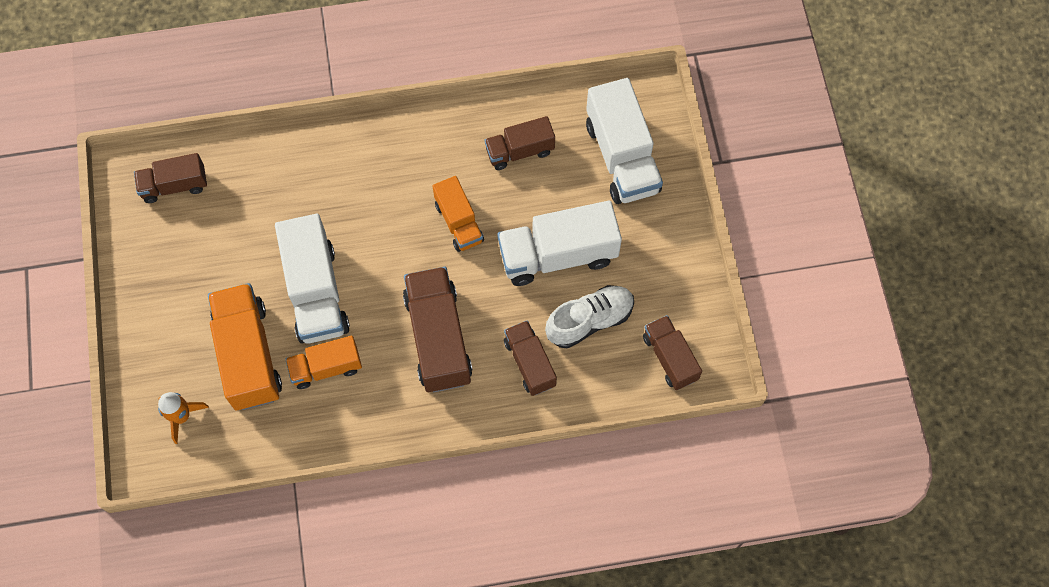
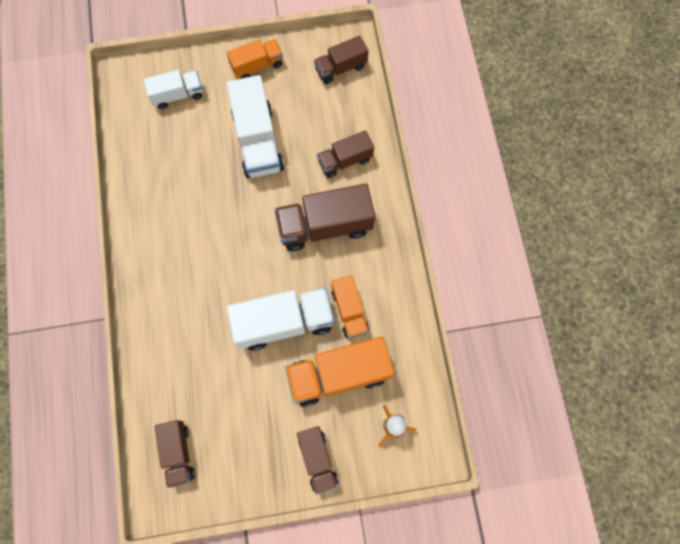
camera: 90 degrees left, 5 degrees up
(459, 222) = (227, 212): orange truck -> orange truck (257, 66)
(520, 151) = (167, 168): brown truck -> brown truck (317, 459)
(589, 321) = (312, 119): white shoe -> none
(622, 157) = (178, 95): white truck -> white truck, size x0.60

